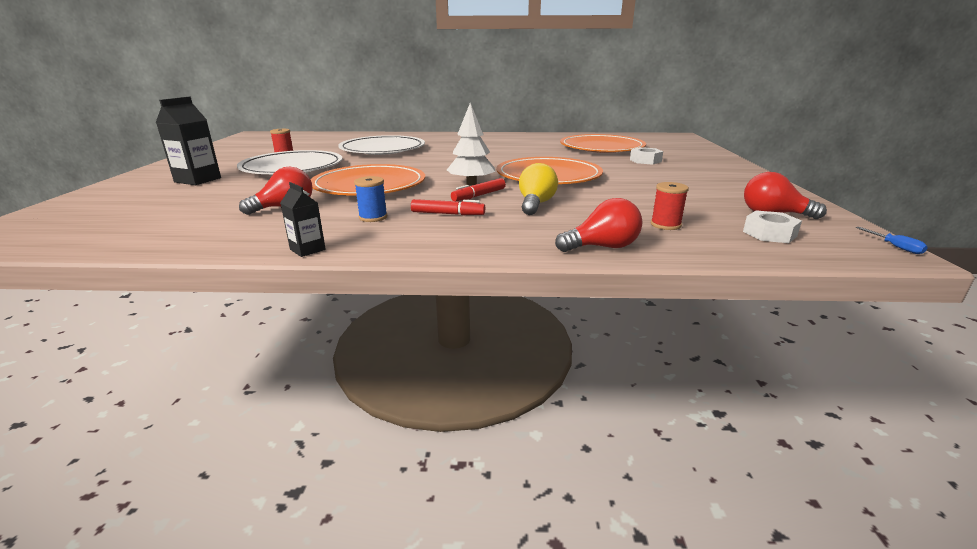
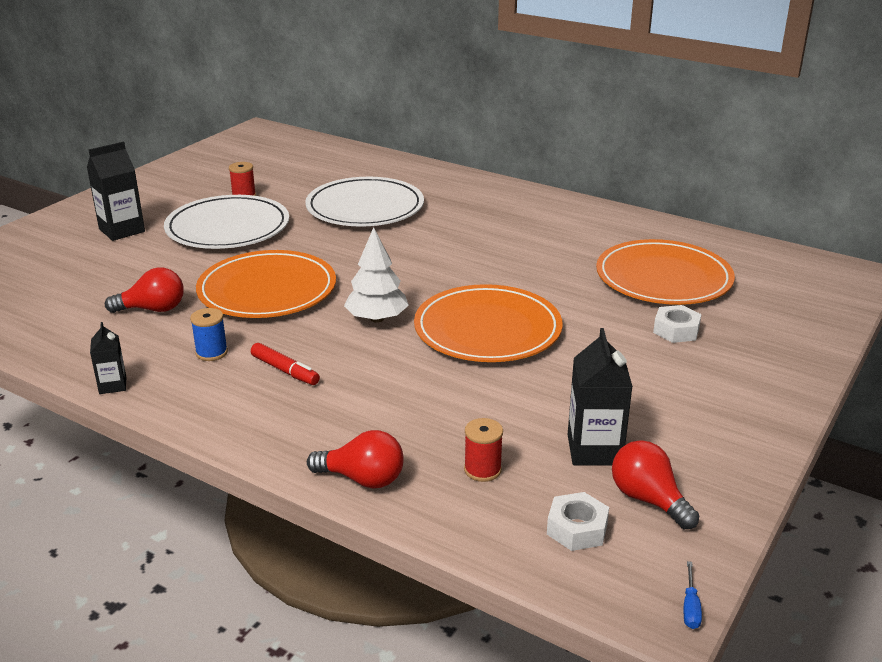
camera: 30 degrees right, 5 degrees up
(479, 195) = (355, 346): red marker -> none
(536, 204) = (394, 383): yellow light bulb -> none
(704, 204) = (594, 450): none -> black carton

